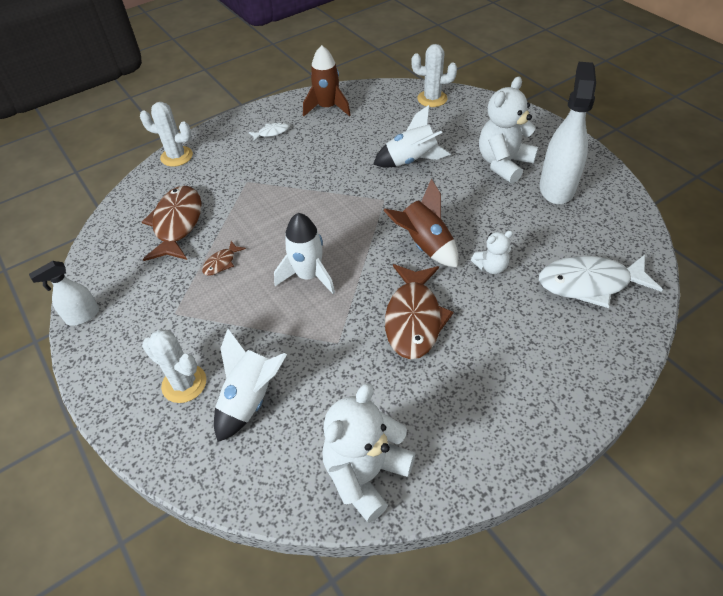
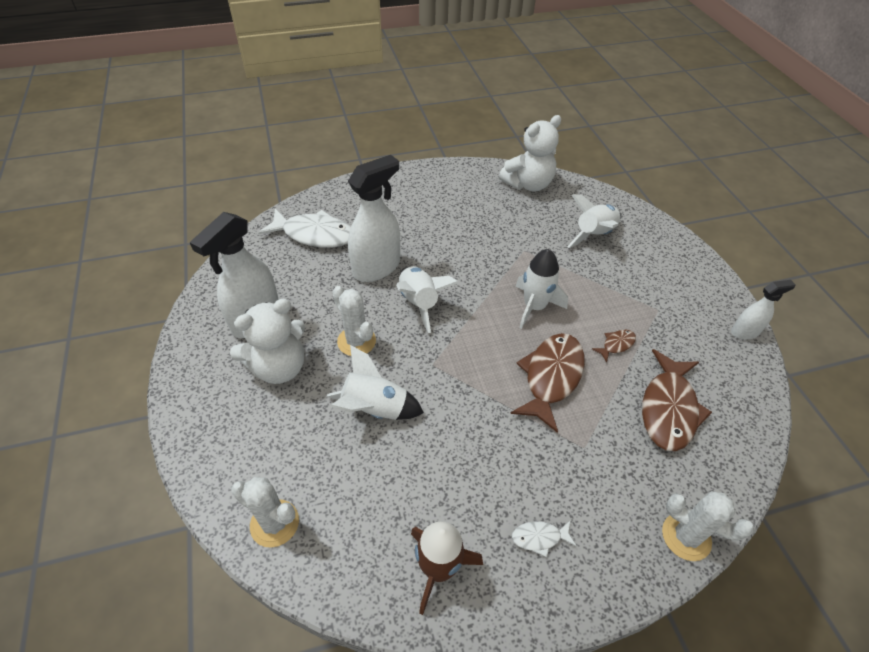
camera: 165 degrees left, 0 degrees up
(184, 383) = (643, 256): white cactus -> white cactus (356, 341)
(414, 319) = (460, 249): brown fish -> brown fish (551, 377)
(424, 245) = (419, 303): brown rocket -> white rocket
(491, 267) = (376, 267): white teddy bear -> white spray bottle

